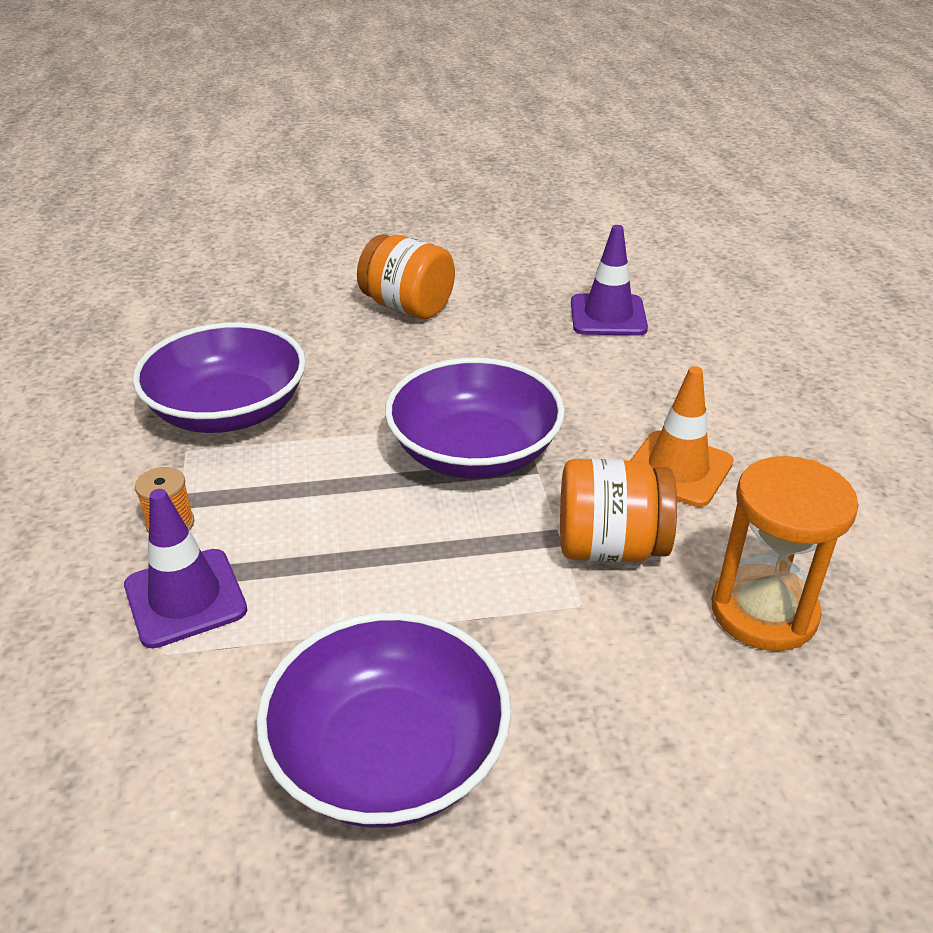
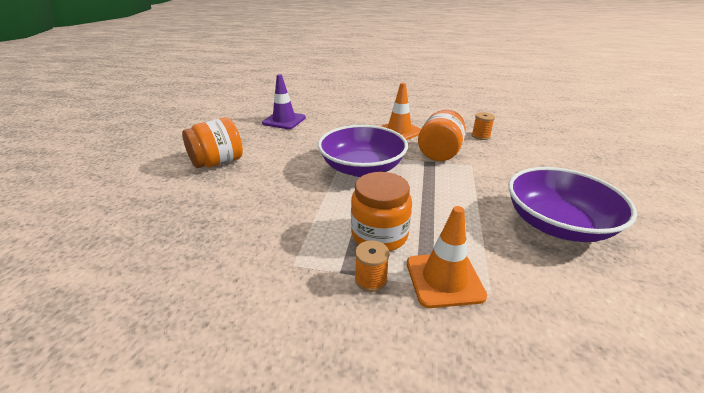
camera: 70 degrees left, 5 degrees down
(185, 598) = (444, 279): purple traffic cone -> orange traffic cone
(228, 411) = (263, 240): purple bowl -> none
(273, 513) = (379, 235): none -> orange jar
(763, 612) = (480, 136): orange hourglass -> orange spool

